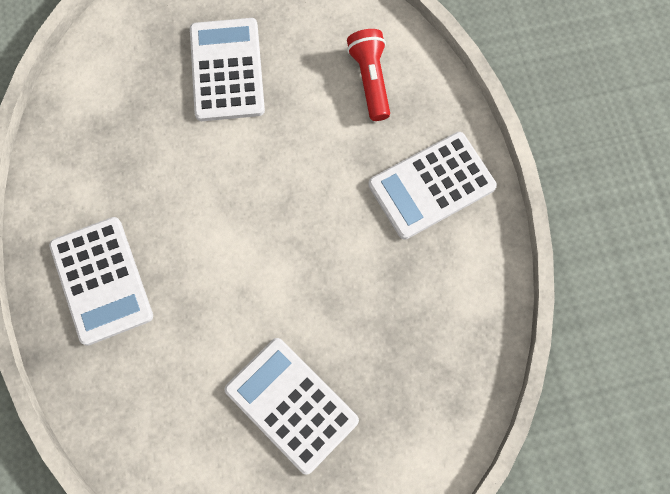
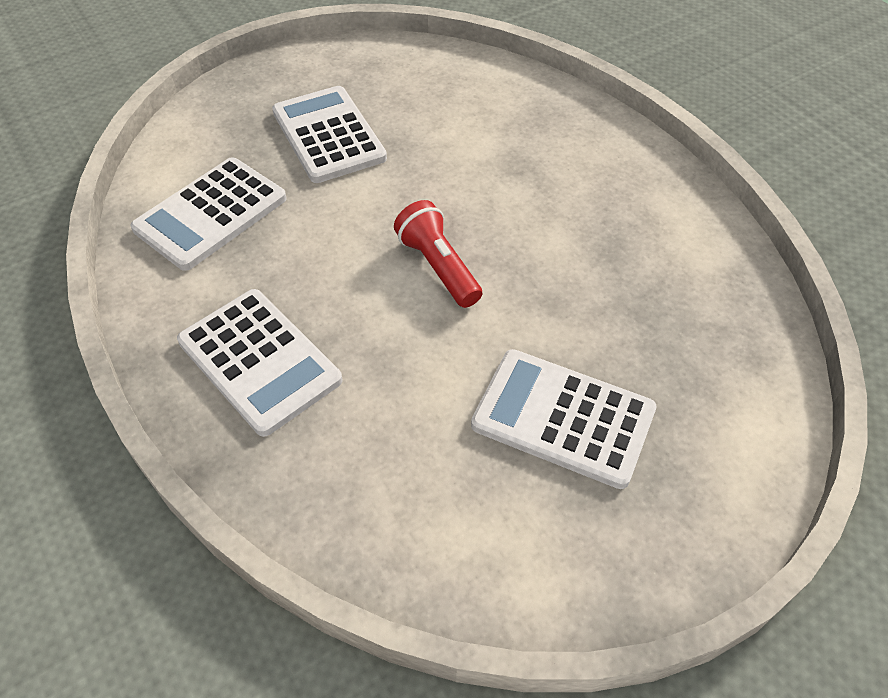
camera: 20 degrees left, 20 degrees down
(370, 80) = (486, 107): red flashlight -> red flashlight (438, 267)
(431, 185) = (600, 172): white calculator -> white calculator (211, 214)

